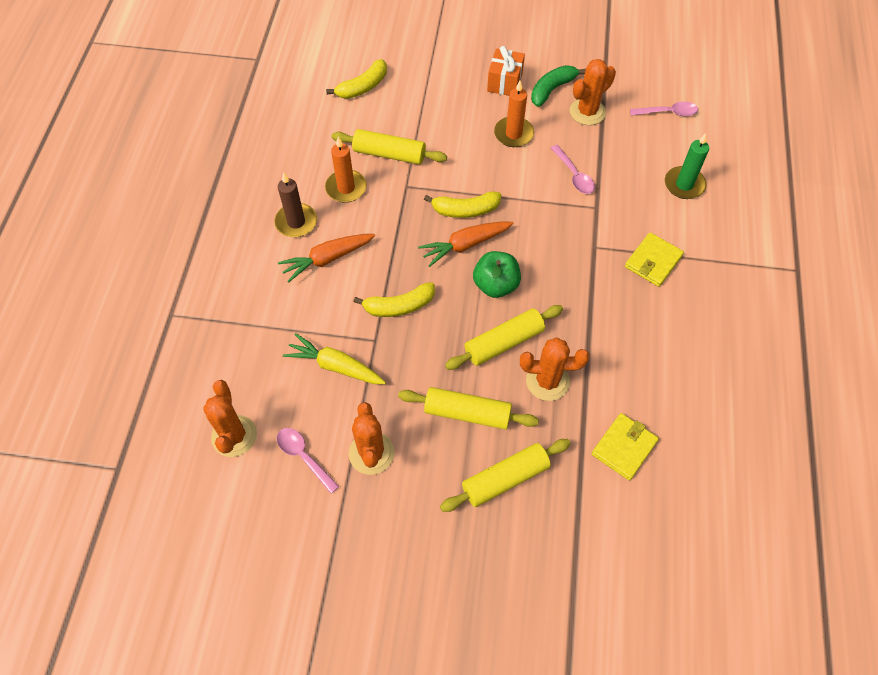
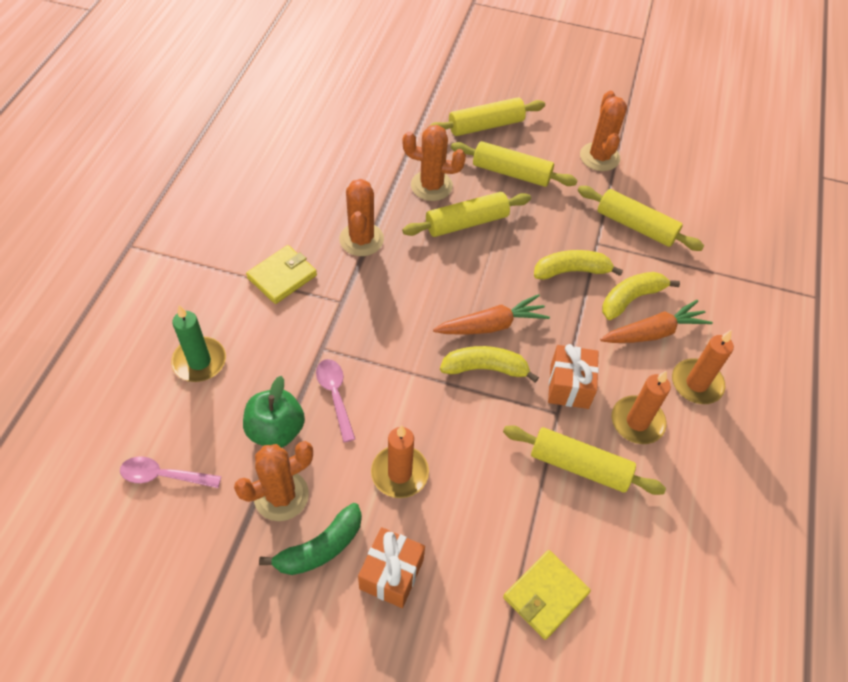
camera: 175 degrees left, 5 degrees down
(234, 436) = (724, 185): orange cactus -> orange cactus (361, 239)
(296, 222) = (696, 383): brown candle -> orange candle
(303, 457) = (659, 162): pink spoon -> none
(335, 366) = (636, 226): yellow carrot -> yellow rolling pin
(363, 87) = (620, 601): yellow banana -> yellow banana (631, 299)
(398, 206) = (569, 386): none -> orange gift
(496, 285) = (464, 277): green apple -> green apple (276, 430)
(624, 447) = (378, 131): yellow wallet -> yellow wallet (545, 595)

